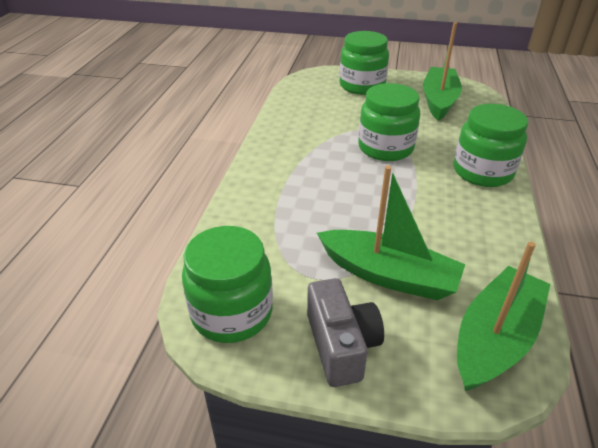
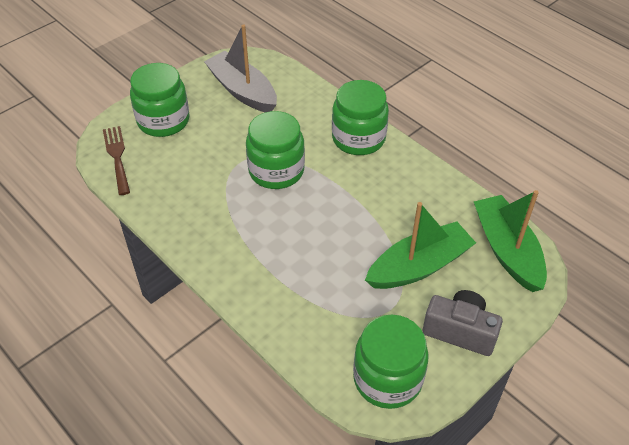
camera: 55 degrees left, 10 degrees up
(307, 85) = (117, 157): none -> brown fork
(439, 100) = (242, 91): green boat -> grey boat

